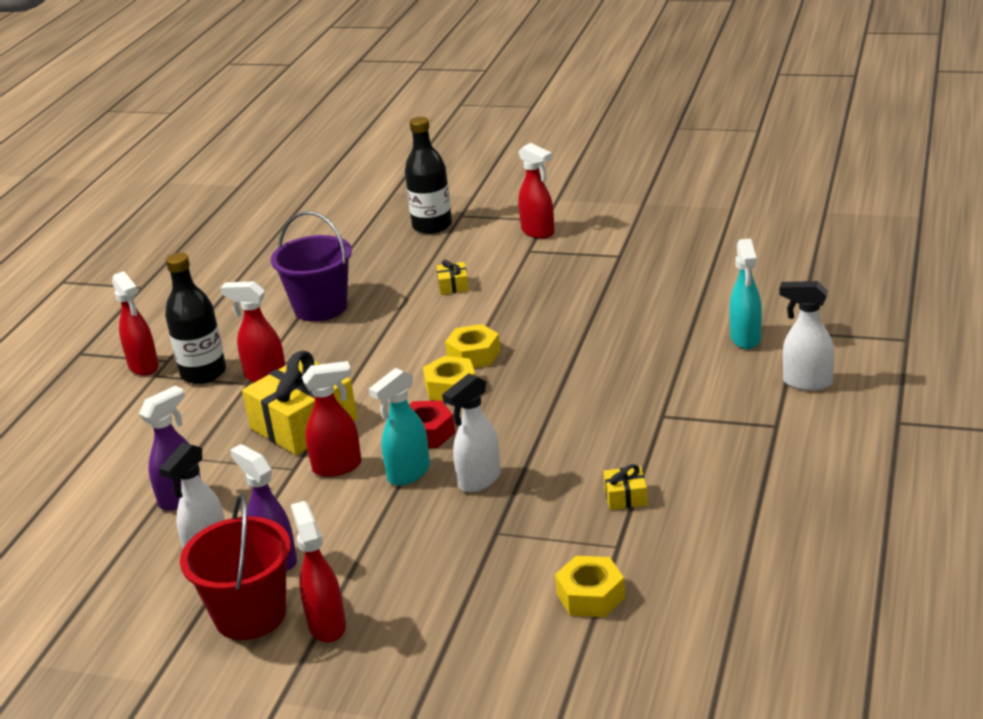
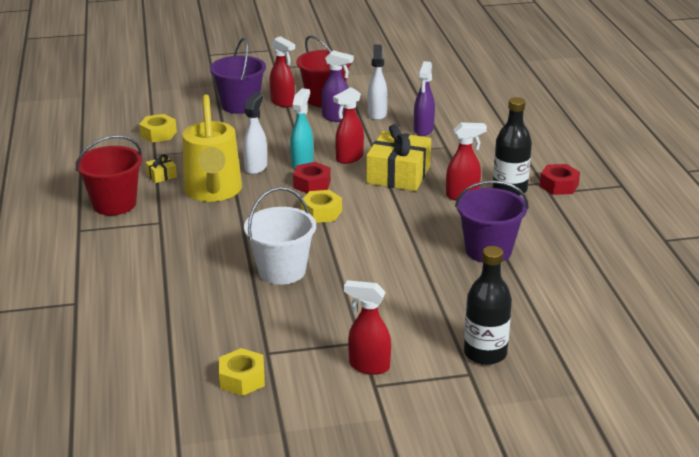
camera: 150 degrees right, 0 degrees up
(144, 367) = (559, 185): red spray bottle -> red nut
(405, 638) = (240, 105): none -> purple bucket
(453, 286) = (397, 291): yellow gift -> none
(473, 355) = (325, 237): yellow nut -> yellow nut (242, 379)
(552, 325) = (282, 271): none -> white bucket
(567, 448) = (213, 193): none -> yellow watering can
(715, 458) = (114, 204): none -> red bucket
(745, 339) = (117, 288): turquoise spray bottle -> none
(806, 383) = (61, 262): white spray bottle -> none

